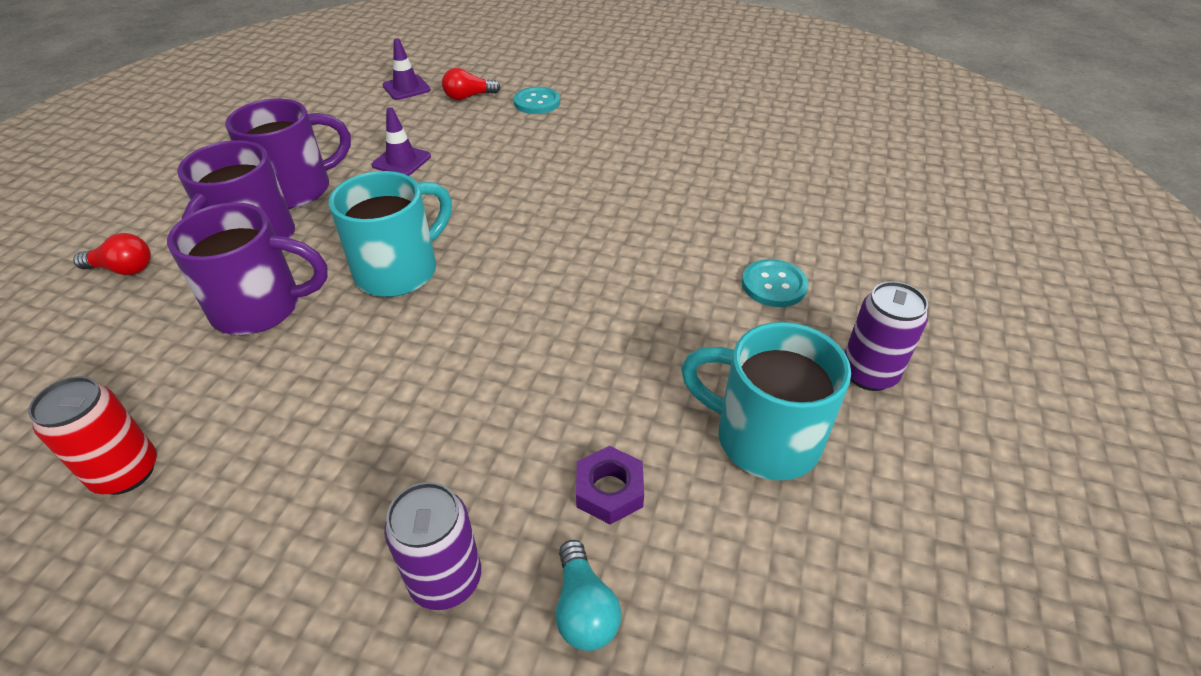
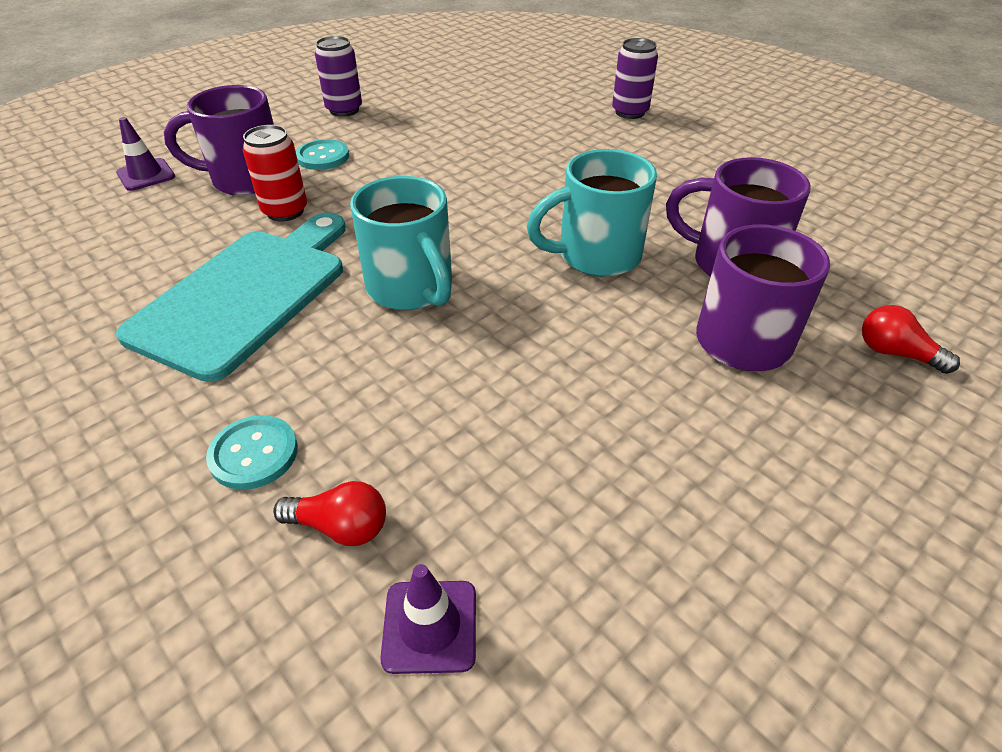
camera: 150 degrees left, 0 degrees up
(126, 472) = (813, 190): red can -> red can (285, 211)
(297, 189) = (690, 403): purple mug -> purple mug (246, 180)
(401, 161) = (533, 402): purple traffic cone -> purple traffic cone (146, 175)
(584, 609) = (573, 92): turquoise light bulb -> none
(609, 490) = (532, 114): purple nut -> none
(646, 154) = (246, 295): none -> turquoise cutting board
(763, 438) = (435, 107): turquoise mug -> turquoise mug (411, 289)

